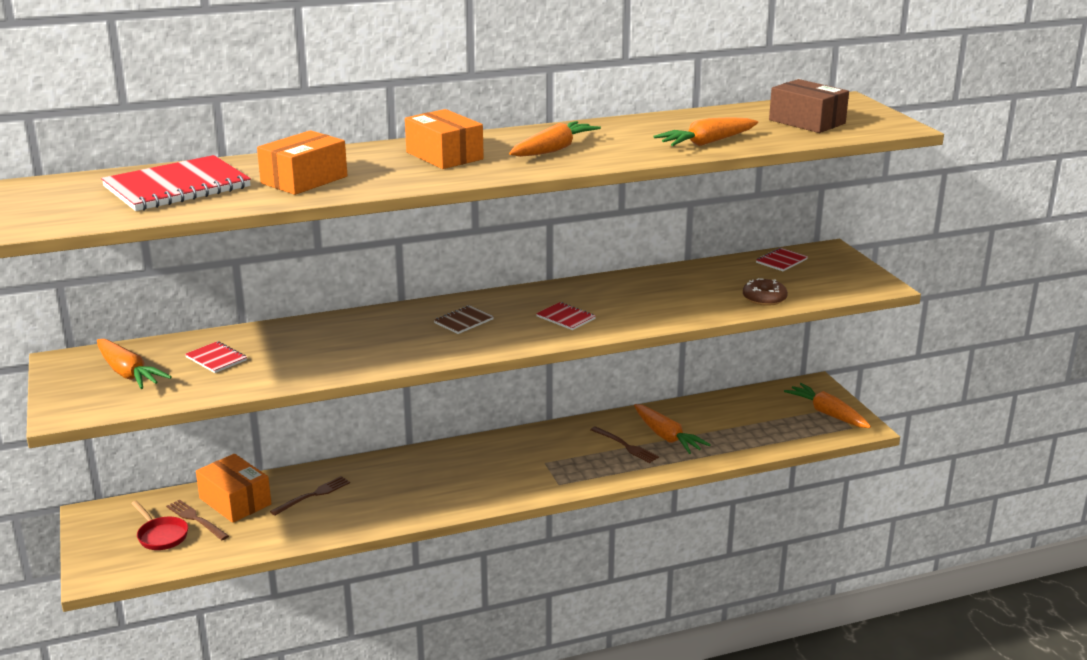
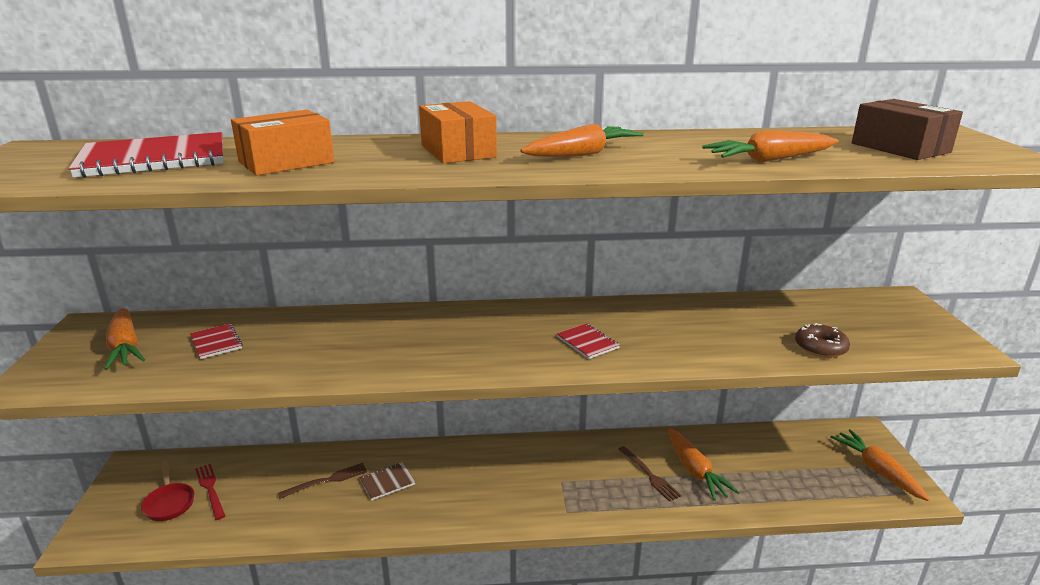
camera: 15 degrees right, 0 degrees up
(196, 519) = (210, 489): brown fork -> red fork
(235, 501) = (256, 474): orange box -> none
(464, 321) = (479, 332): brown notebook -> brown notebook (387, 482)
(781, 261) = (845, 304): red notebook -> none

